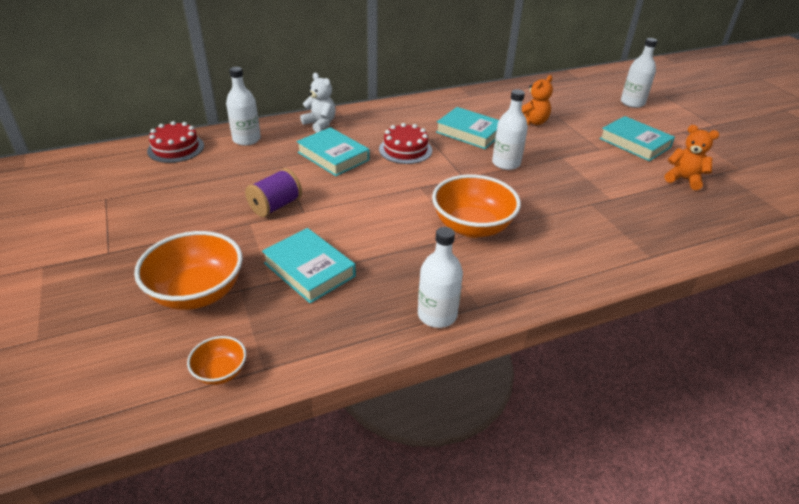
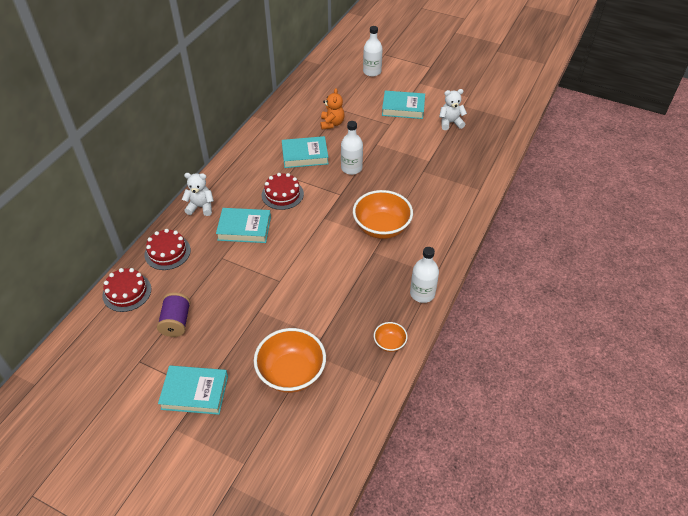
camera: 40 degrees left, 10 degrees up
(220, 372) = (362, 400): orange bowl -> orange bowl (389, 343)
(246, 139) = (167, 252): white bottle -> red cake
(275, 206) = (258, 289): purple spool -> purple spool (176, 322)
(309, 270) = (331, 315): turquoise book -> turquoise book (195, 392)
(684, 179) = (450, 123): orange teddy bear -> white teddy bear

